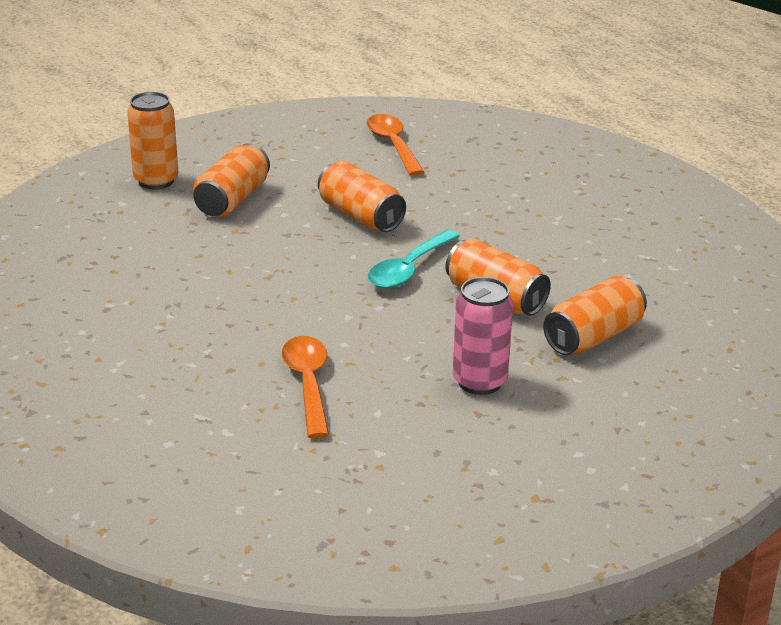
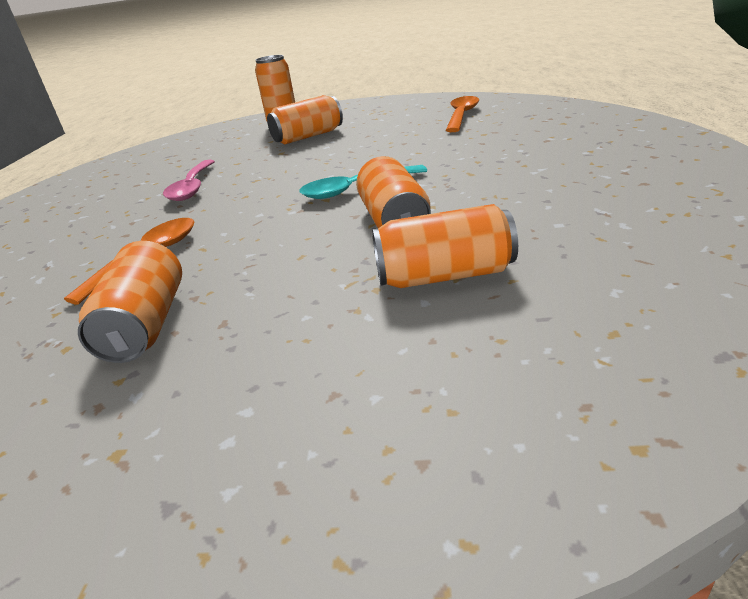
camera: 40 degrees right, 0 degrees up
(202, 299) = (192, 187): none -> pink spoon
(360, 216) = (374, 152): orange can -> orange can (147, 324)
(479, 382) = (271, 292): pink can -> none

